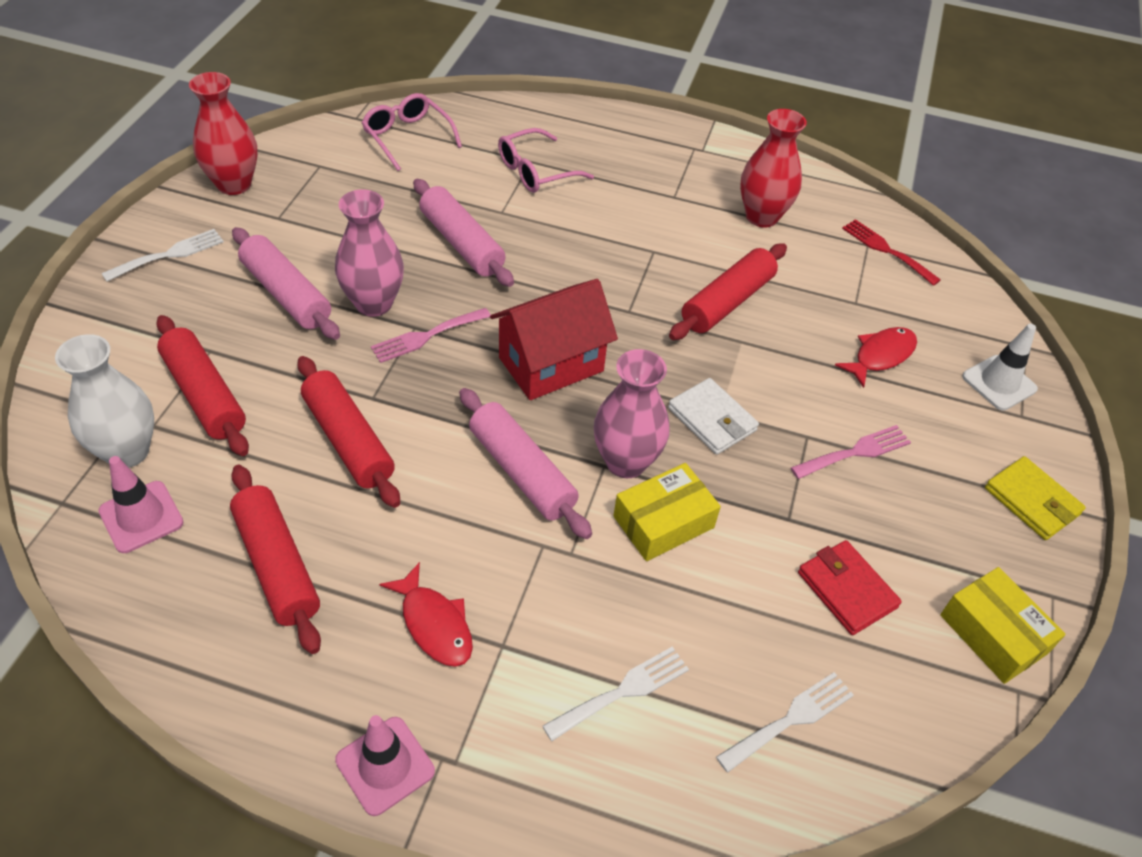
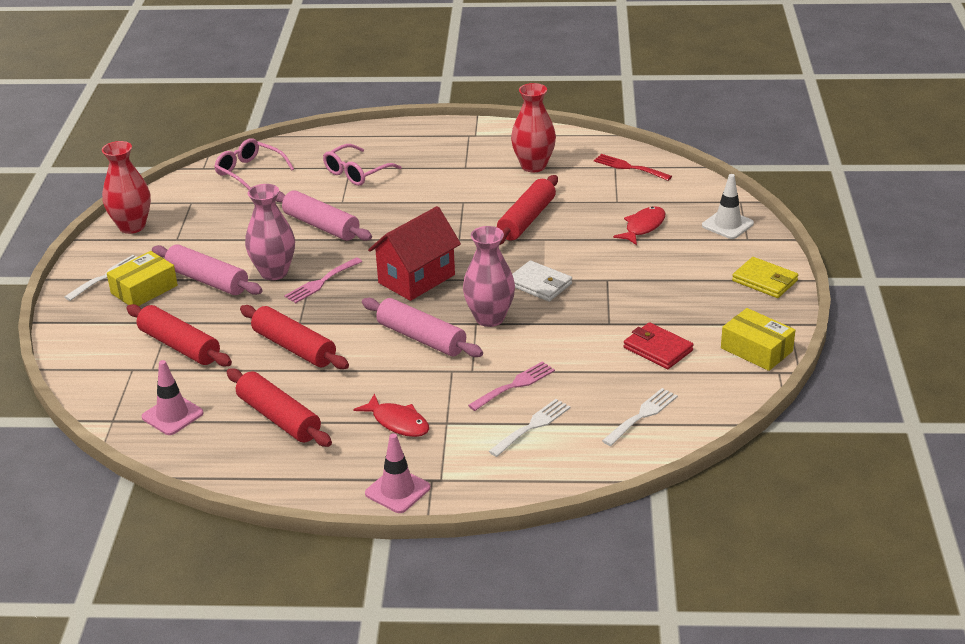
camera: 10 degrees left, 15 degrees down
(127, 451) = (142, 386): white vase -> none
(663, 522) = (527, 342): yellow box -> yellow box (144, 289)
(855, 452) = (642, 281): pink fork -> pink fork (515, 385)

